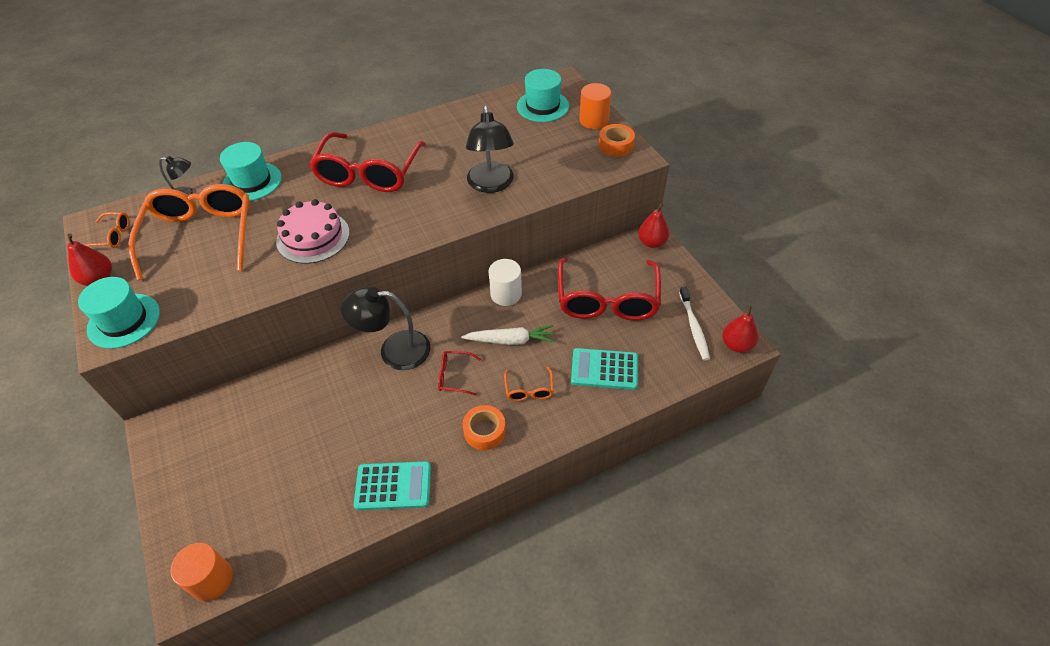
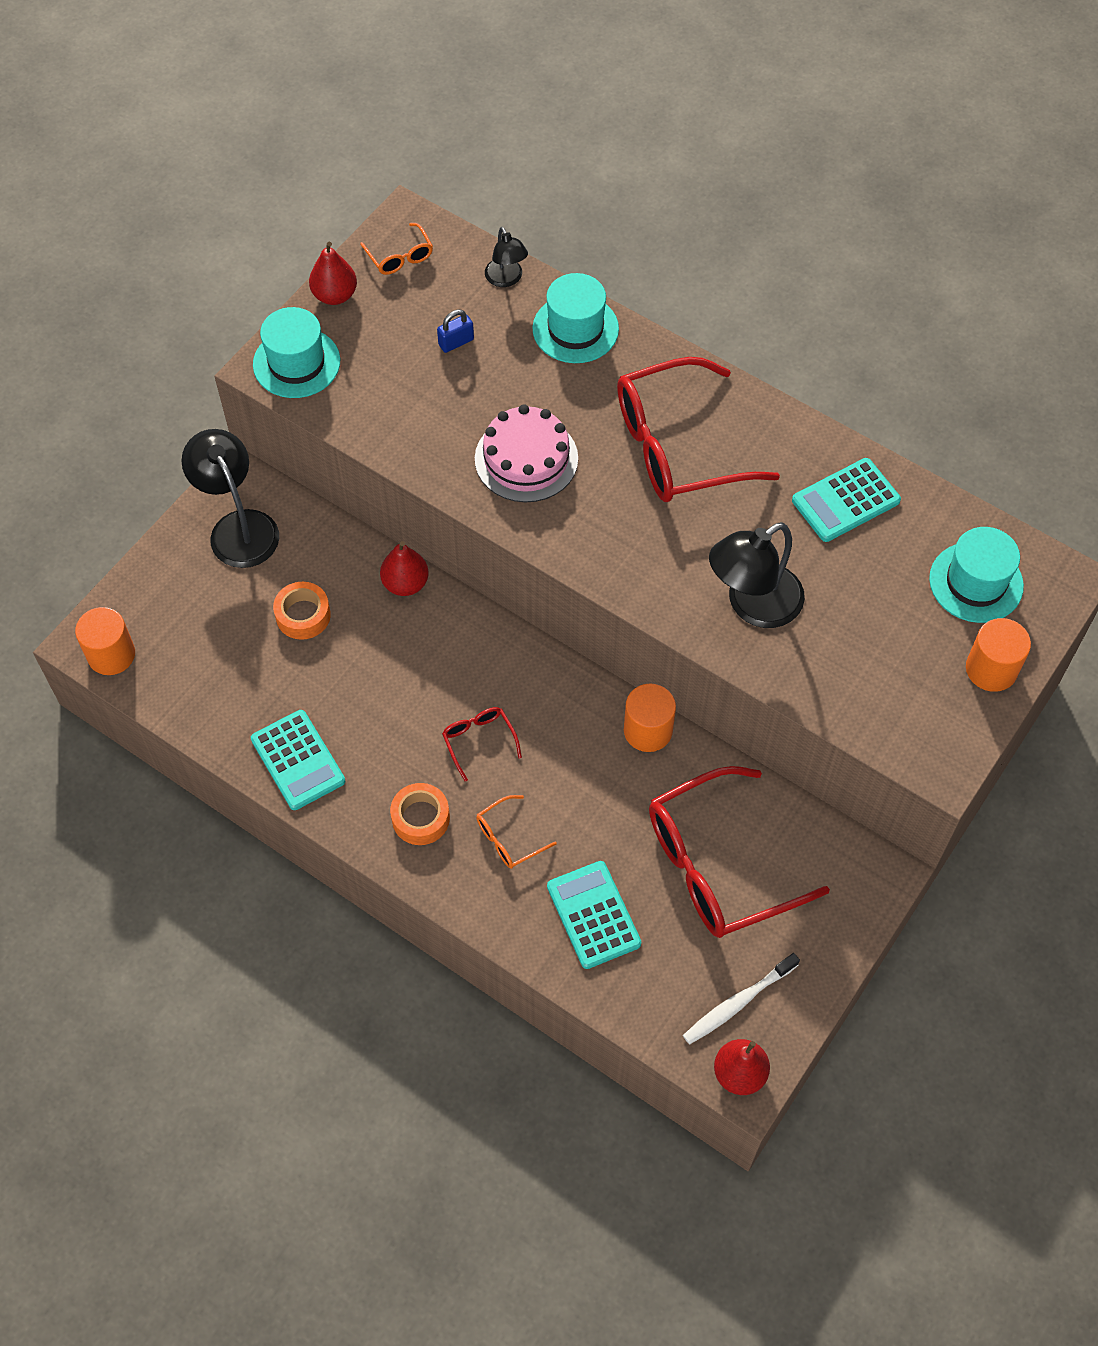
camera: 60 degrees right, 10 degrees up
(201, 235) = (456, 342): orange glasses -> blue padlock
(394, 350) = (477, 650): black lamp -> black lamp (238, 527)
(460, 128) = (846, 501): none -> turquoise calculator
(506, 294) = (648, 730): white cylinder -> orange cylinder
(510, 340) = (572, 776): white carrot -> none
(616, 145) = (951, 726): orange tape -> orange tape (303, 615)
(651, 242) = (873, 878): red pear -> red pear (405, 583)

